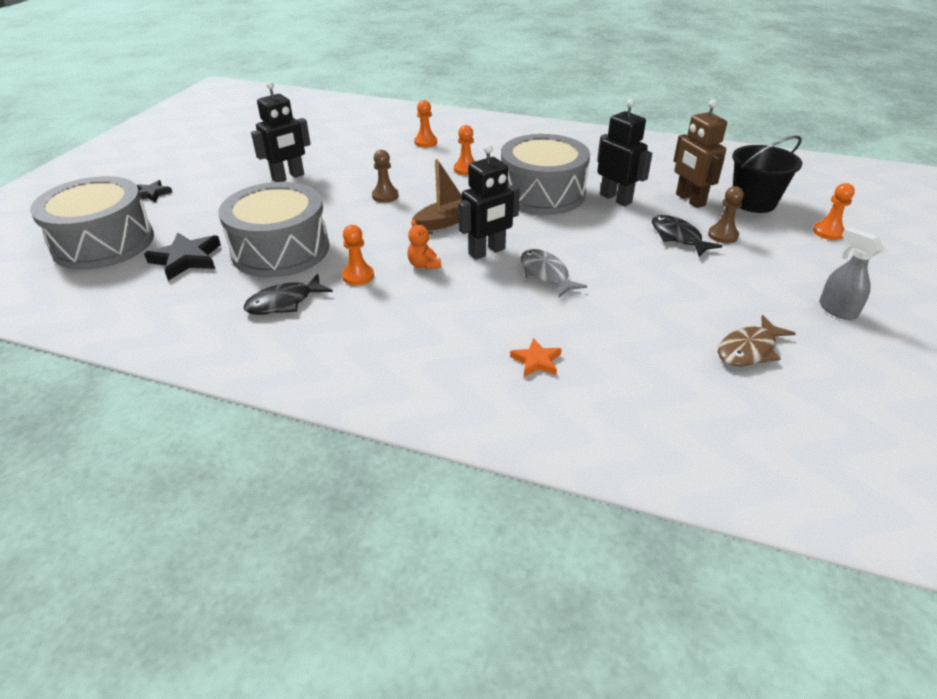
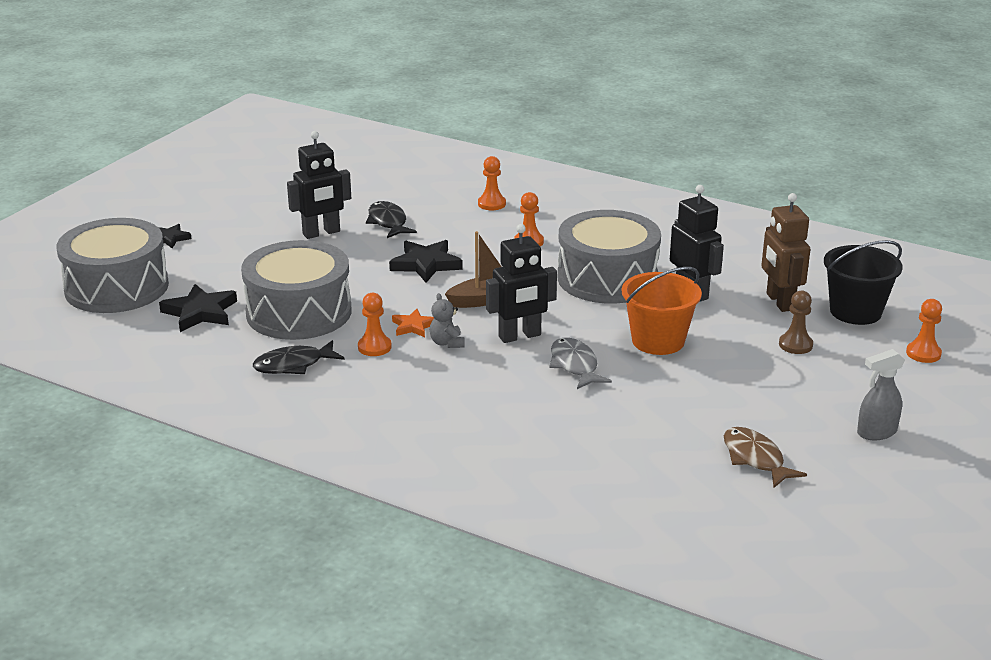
camera: 10 degrees right, 10 degrees down
(385, 196) = (426, 264): brown pawn -> black star
(424, 265) = (447, 343): orange teddy bear -> grey teddy bear
(536, 361) = (531, 445): orange star -> orange star (413, 326)
(607, 244) = (658, 341): none -> orange bucket
(678, 237) = (742, 342): black fish -> black fish (388, 222)
(749, 350) = (755, 459): brown fish -> brown fish turned 90 degrees clockwise
(837, 309) = (876, 432): grey spray bottle -> grey spray bottle turned 90 degrees counterclockwise

